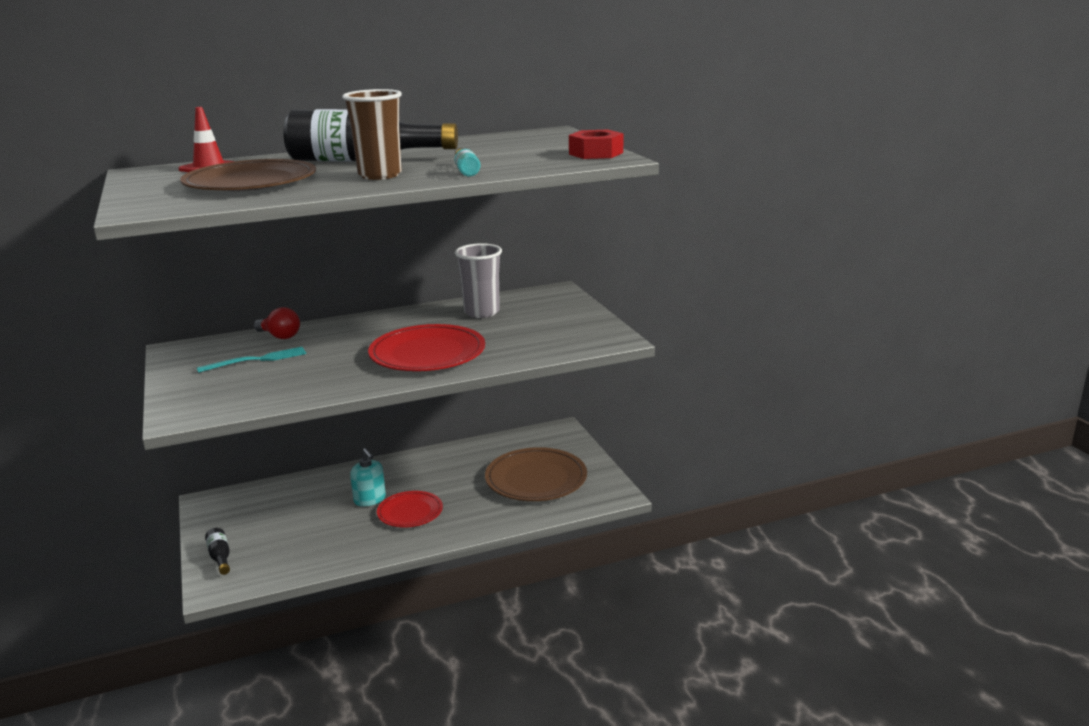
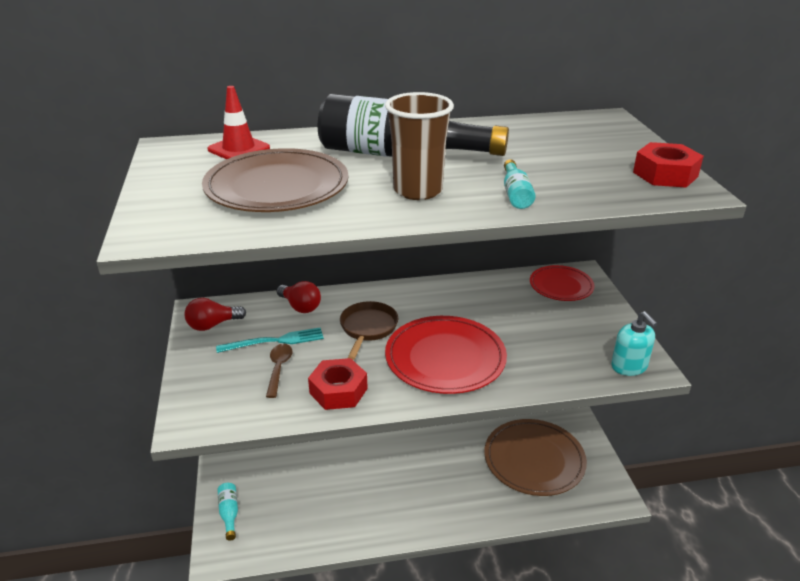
camera: 10 degrees right, 10 degrees up
(190, 356) = (212, 325): none -> red light bulb
(220, 557) = (229, 513): black bottle -> turquoise bottle
(263, 376) = (279, 368): none -> brown spoon
(325, 383) = (338, 391): none -> red nut
(350, 343) = (368, 328): none -> brown pan
(370, 499) = (372, 460): turquoise soap dispenser -> turquoise soap dispenser (629, 366)
(410, 512) = (409, 484): red plate -> red plate (561, 286)
(482, 312) = (502, 299): grey cup -> none

